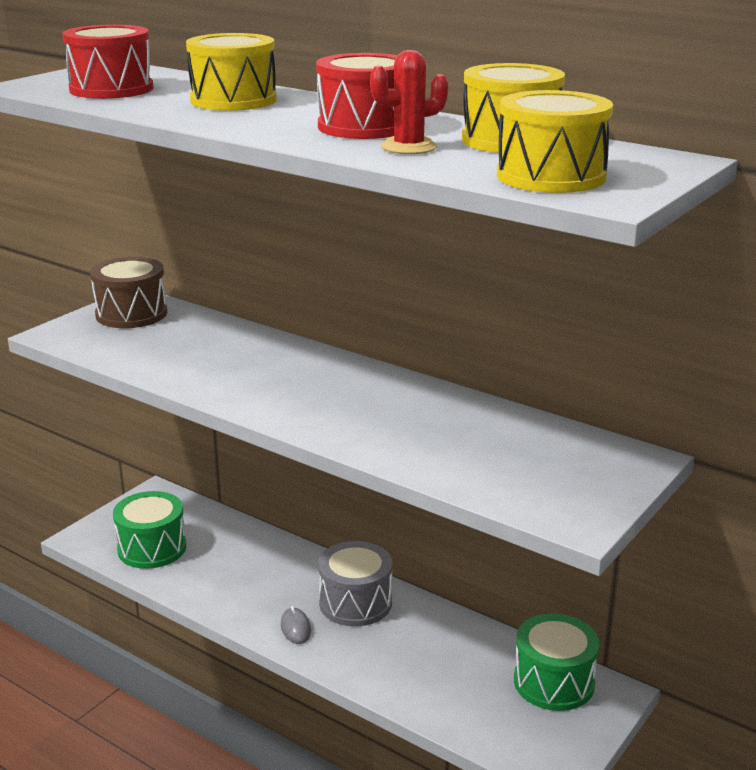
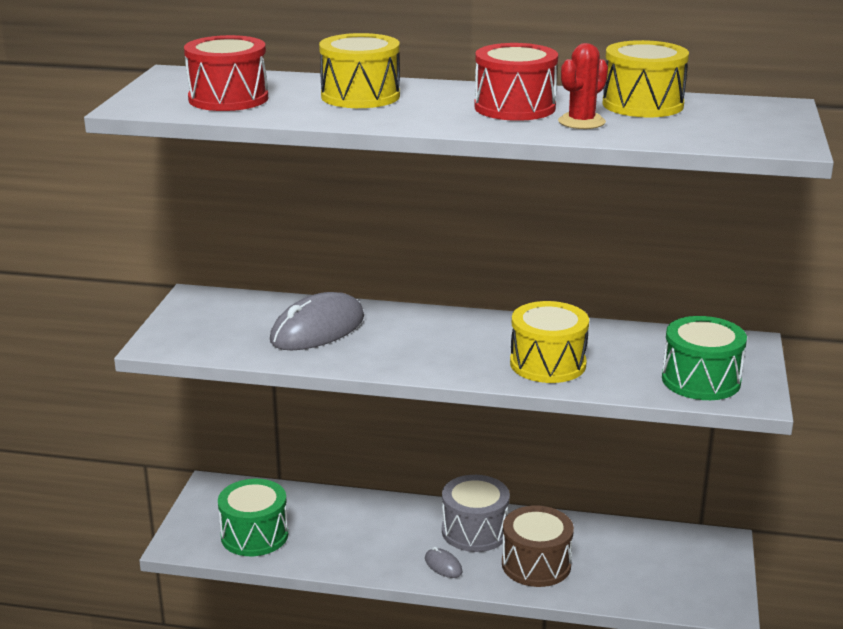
camera: 25 degrees left, 0 degrees up
(131, 314) = (208, 311): brown drum -> brown drum (536, 564)
(205, 349) = (317, 329): none -> grey mouse
(551, 176) = (722, 132): yellow drum -> yellow drum (548, 364)
(554, 682) = (675, 547): green drum -> green drum (701, 380)

